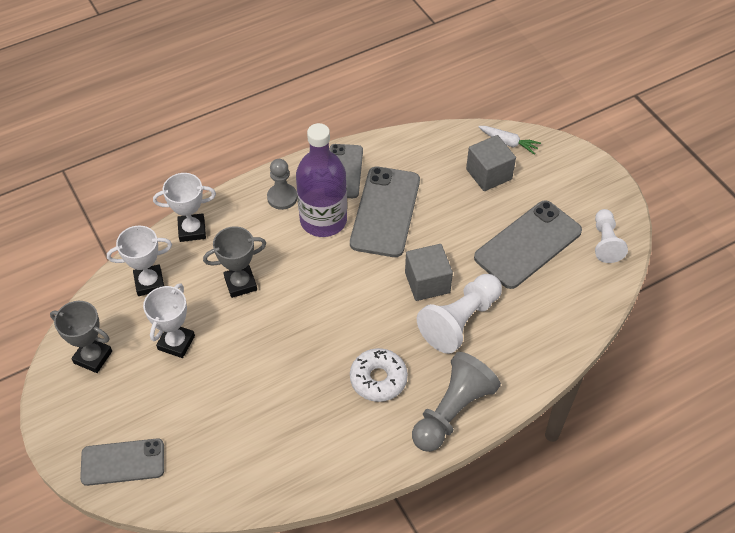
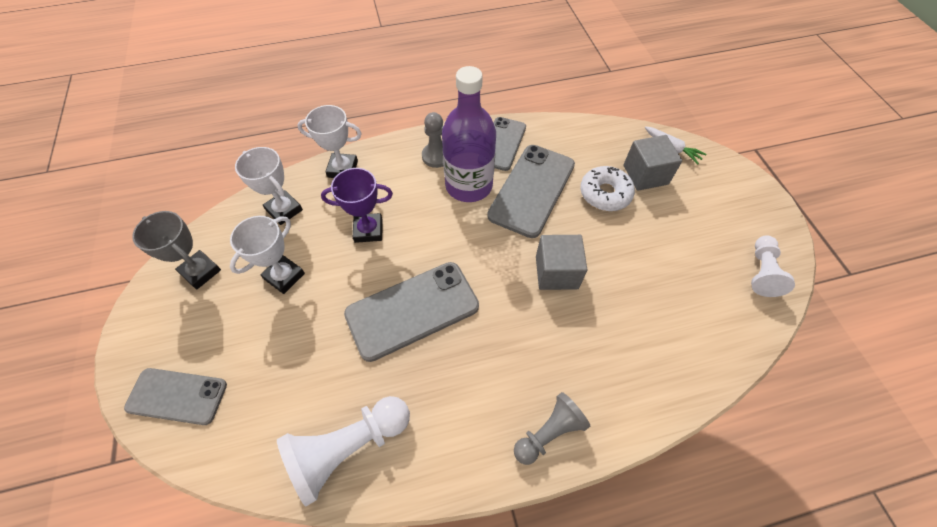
camera: 15 degrees right, 5 degrees up
(149, 283) = (284, 210): white trophy -> white trophy turned 45 degrees clockwise
(240, 283) = (368, 230): grey trophy -> purple trophy
(378, 379) = (475, 370): white donut -> white donut (605, 194)
(452, 411) = (549, 432): grey pawn -> grey pawn, size x0.64
(460, 321) = (582, 323): white pawn -> white pawn (348, 447)
(528, 244) = (674, 255): grey phone -> grey phone (412, 310)

